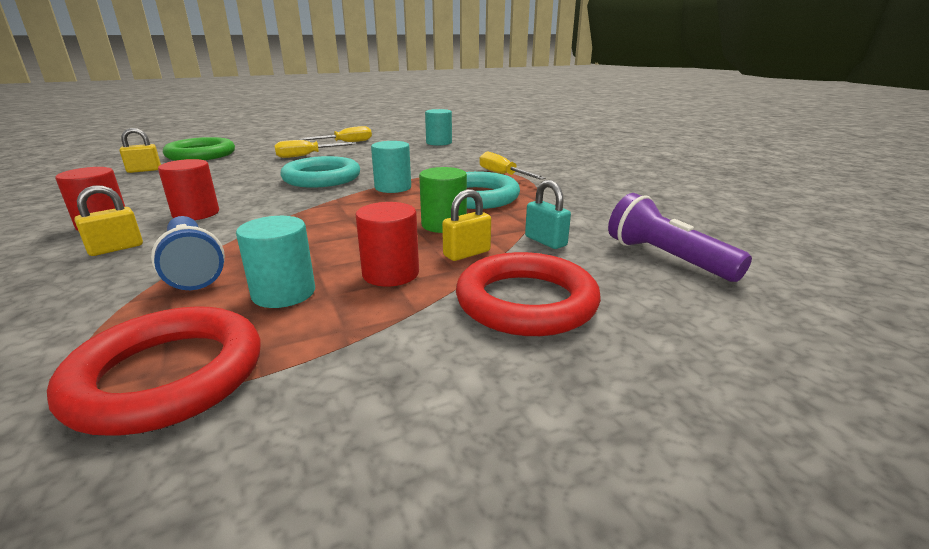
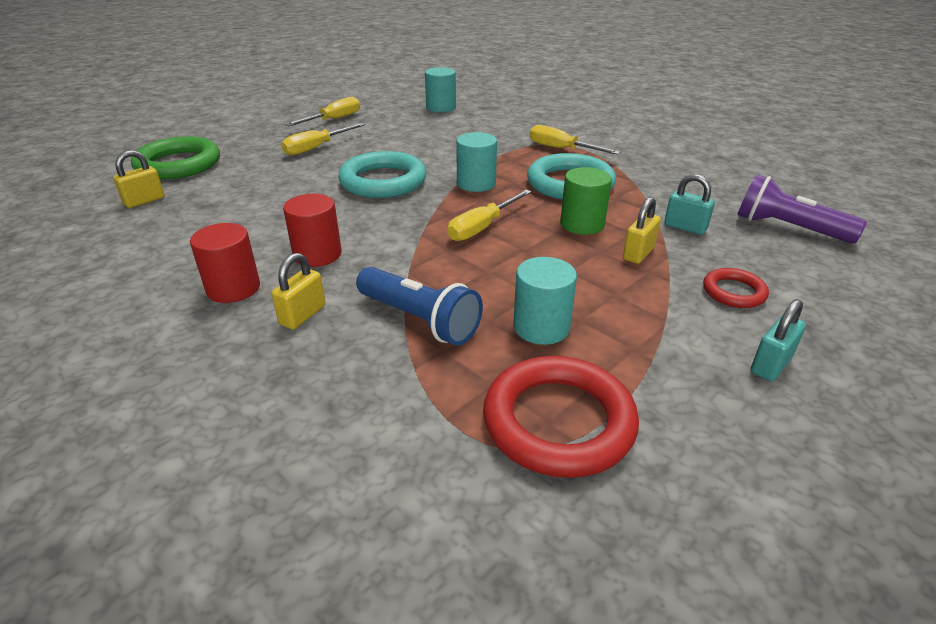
camera: 20 degrees left, 10 degrees up
(351, 215) = (482, 227): none -> yellow screwdriver
(390, 274) = (603, 288): red cylinder -> none
(476, 380) = (770, 365): none -> turquoise padlock
(526, 301) = (733, 292): red ring -> red ring, size x0.53

